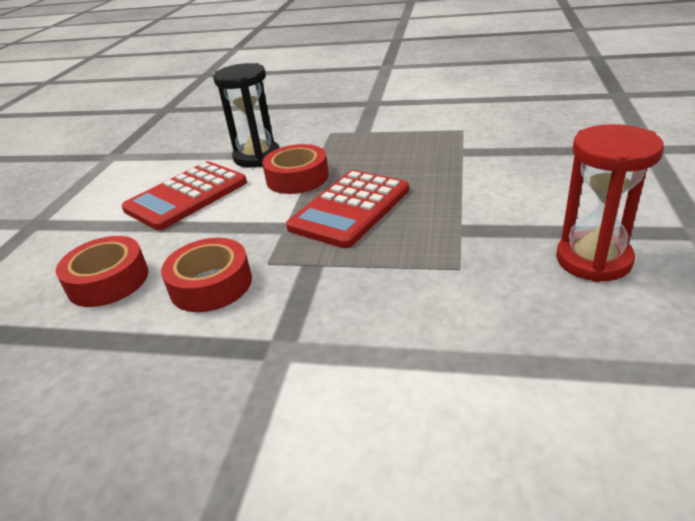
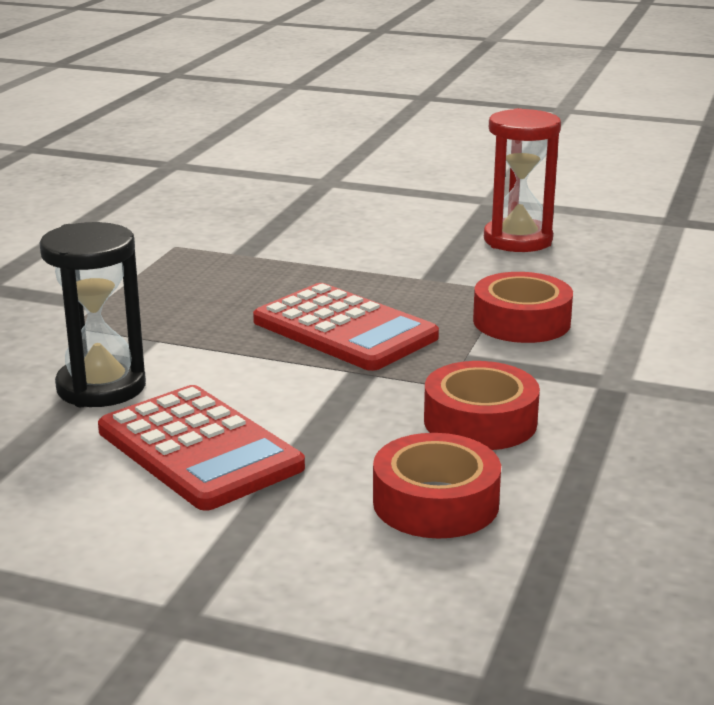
camera: 85 degrees left, 10 degrees down
(297, 178) = (219, 358): red tape -> red tape (521, 322)

